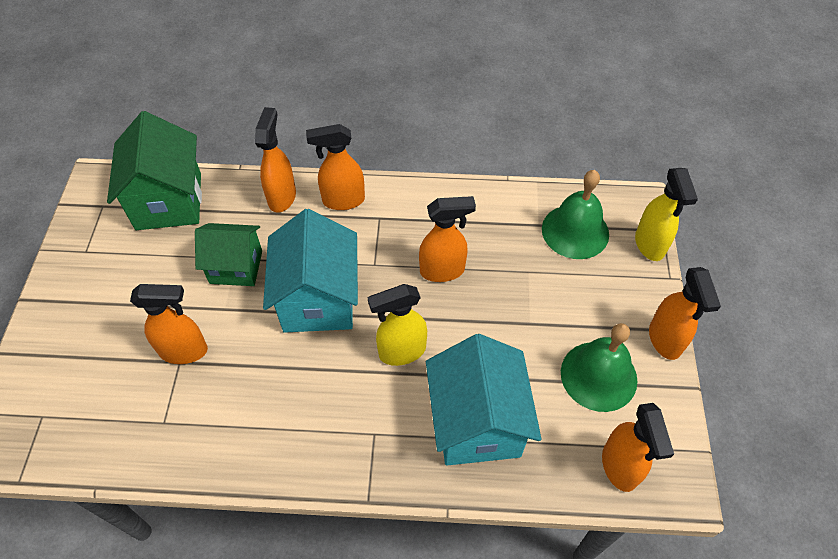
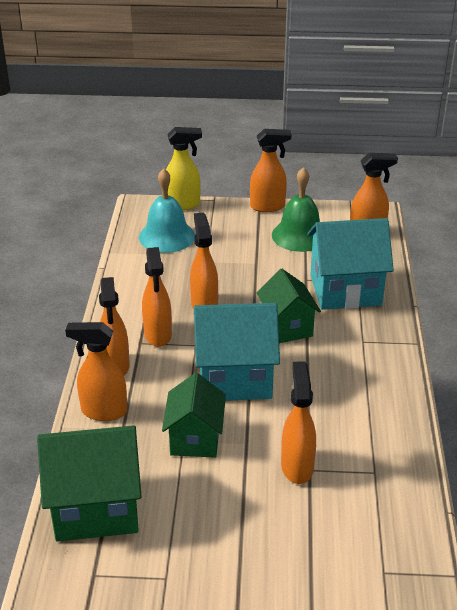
camera: 90 degrees left, 20 degrees down
(390, 231) = (158, 335): none -> orange spray bottle
(401, 352) = (287, 327): yellow spray bottle -> green house
(575, 231) = (167, 236): green bell -> turquoise bell

